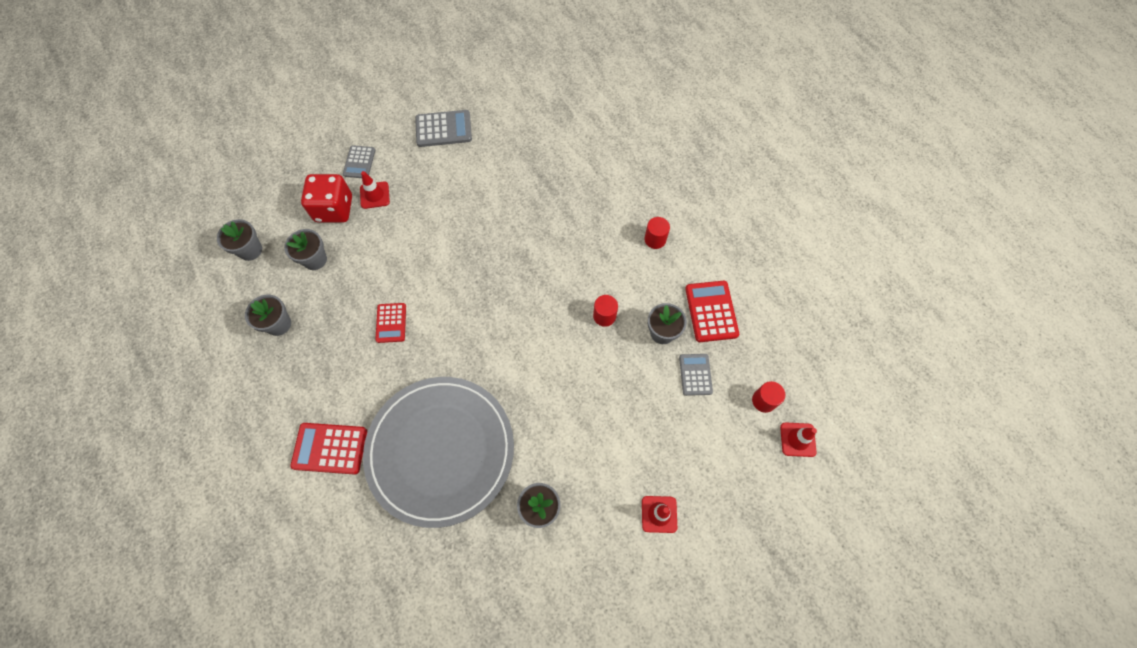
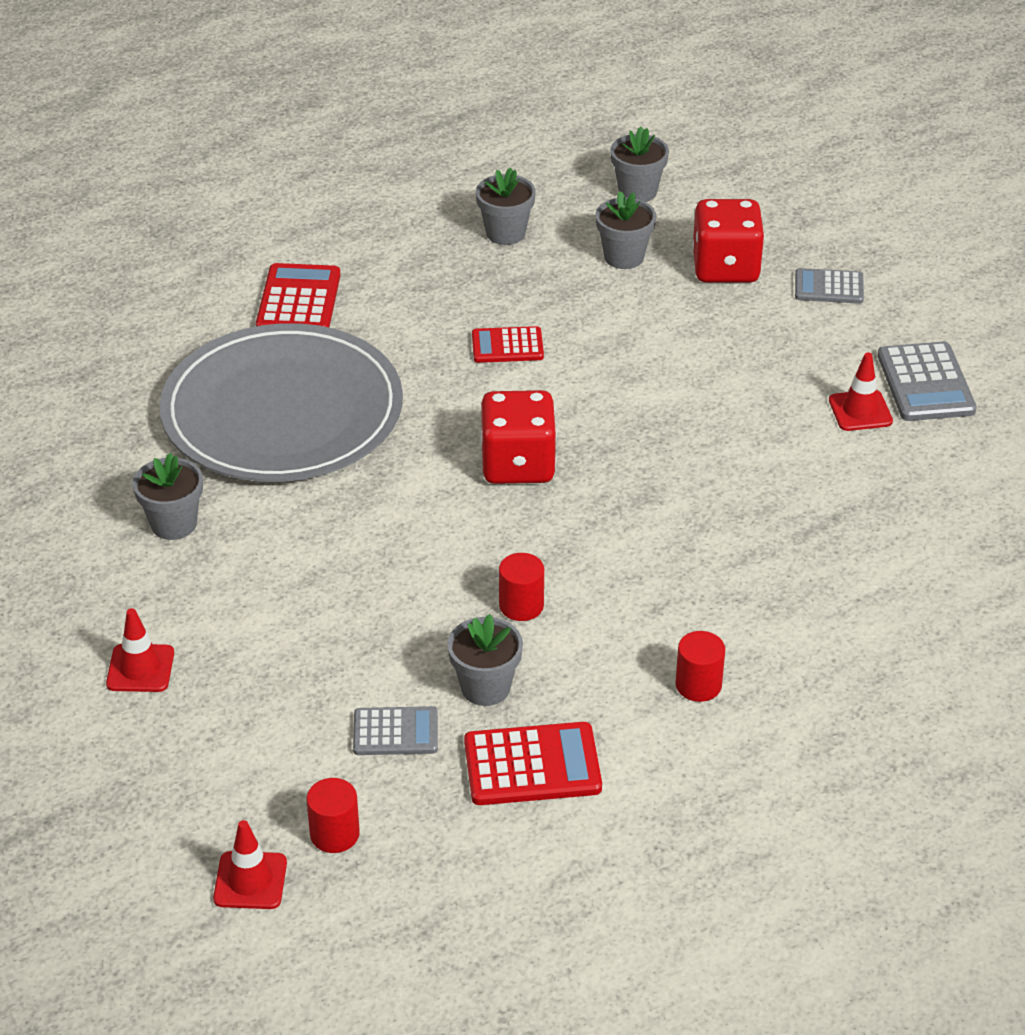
camera: 90 degrees right, 25 degrees down
(374, 195) = (760, 310): red traffic cone -> red traffic cone (860, 411)
(496, 317) = (518, 465): none -> red dice

